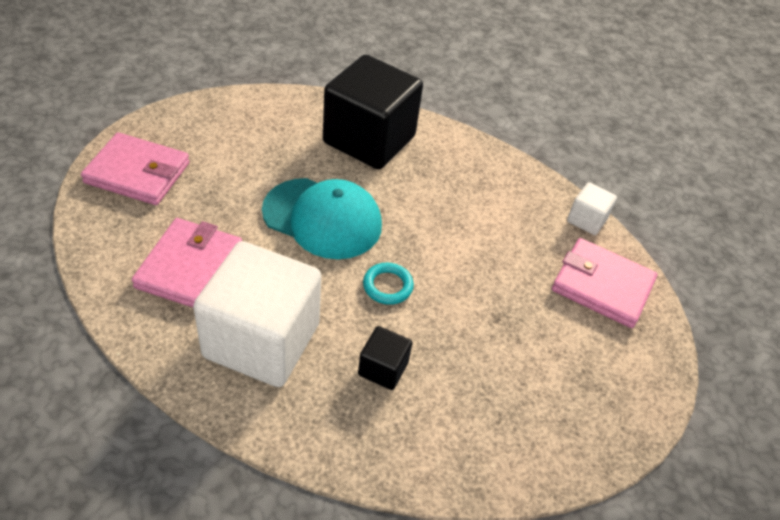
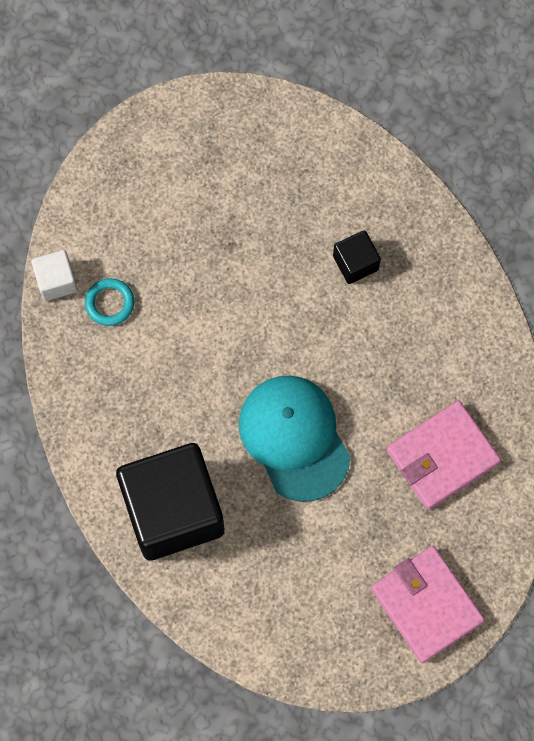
camera: 135 degrees left, 25 degrees up
(262, 340) = (429, 346): white cube -> none
(387, 286) = (293, 331): turquoise ring -> turquoise ring (109, 303)
(602, 286) = (115, 214): pink wallet -> none

